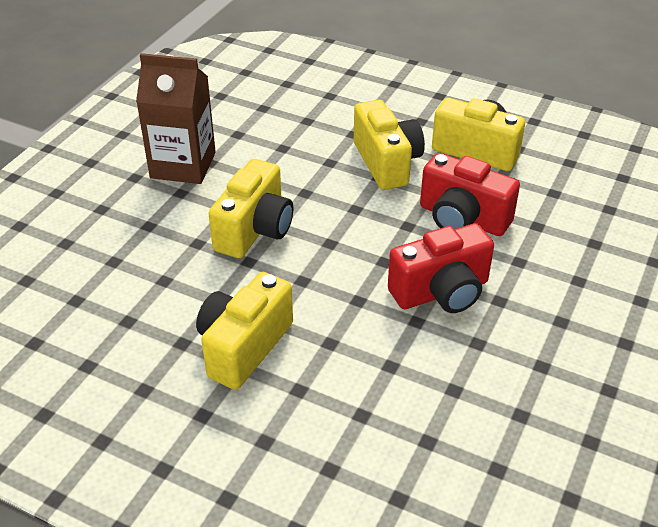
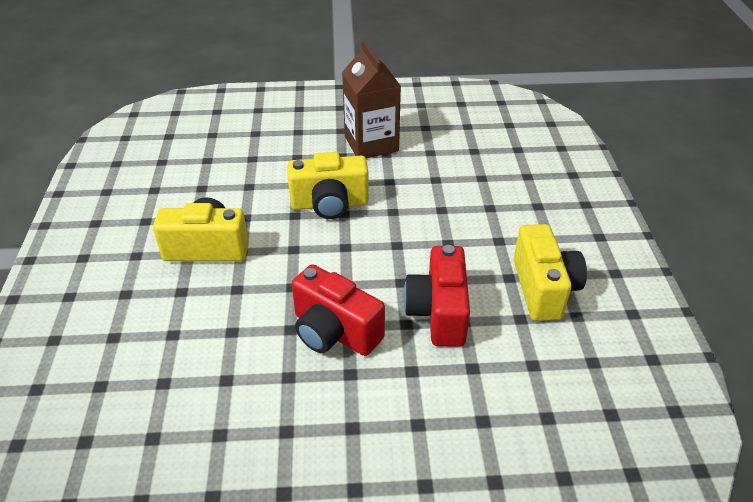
camera: 60 degrees right, 0 degrees up
(387, 162) = (471, 240): yellow camera -> none

